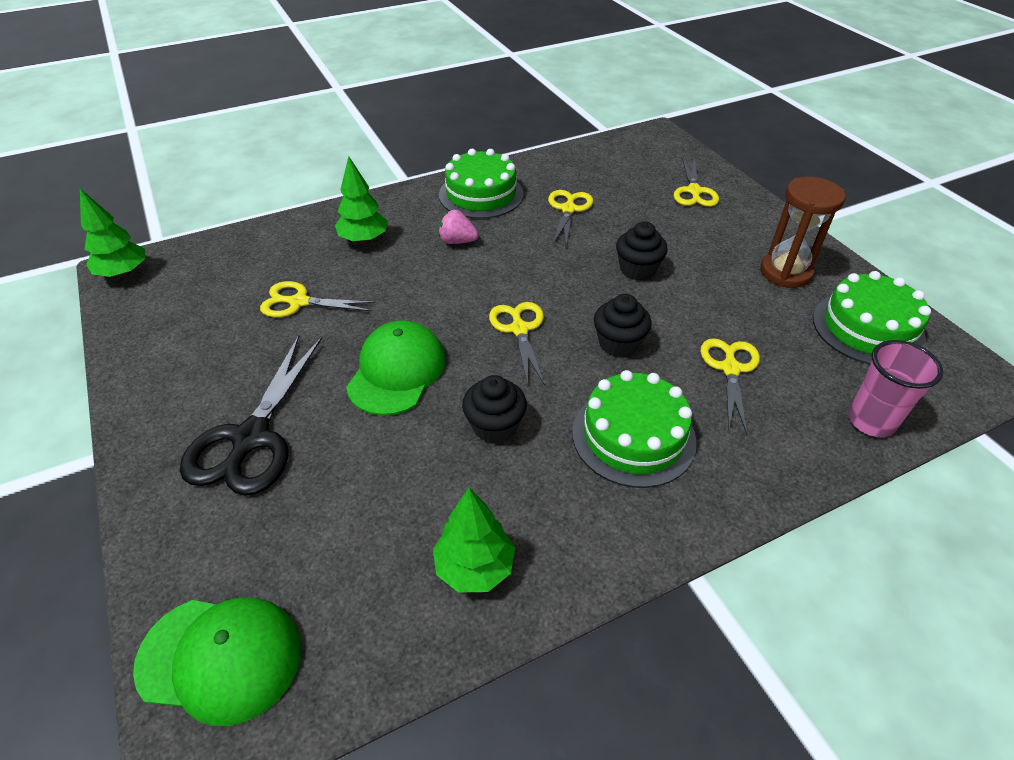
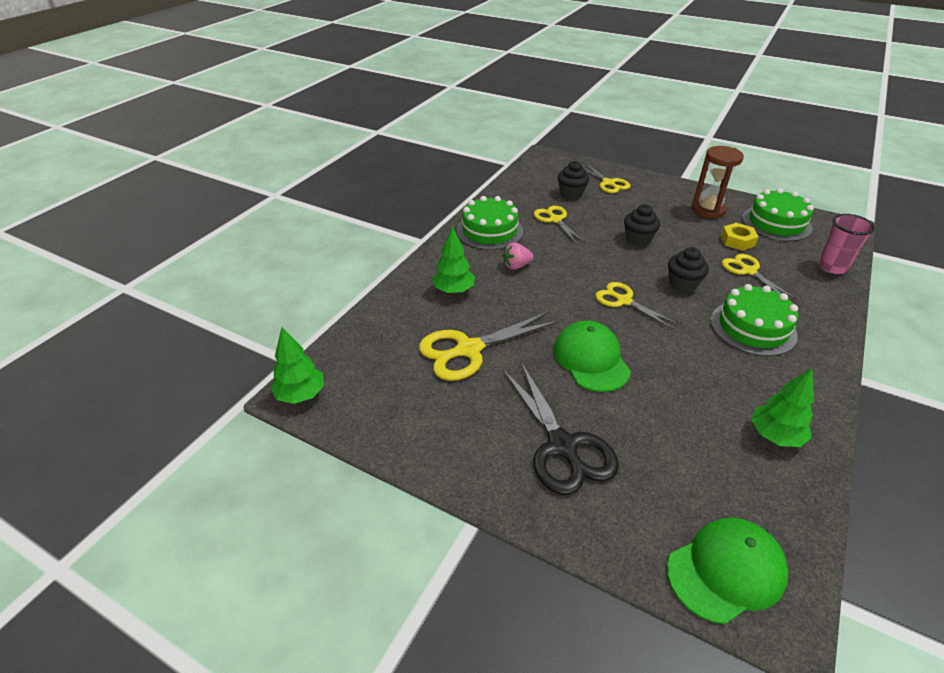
camera: 35 degrees left, 5 degrees down
(299, 302) = (469, 349): yellow scissors -> yellow scissors, size x1.58
(494, 426) = (684, 360): black cupcake -> black cupcake (571, 193)
(771, 326) = (737, 241): none -> yellow nut

